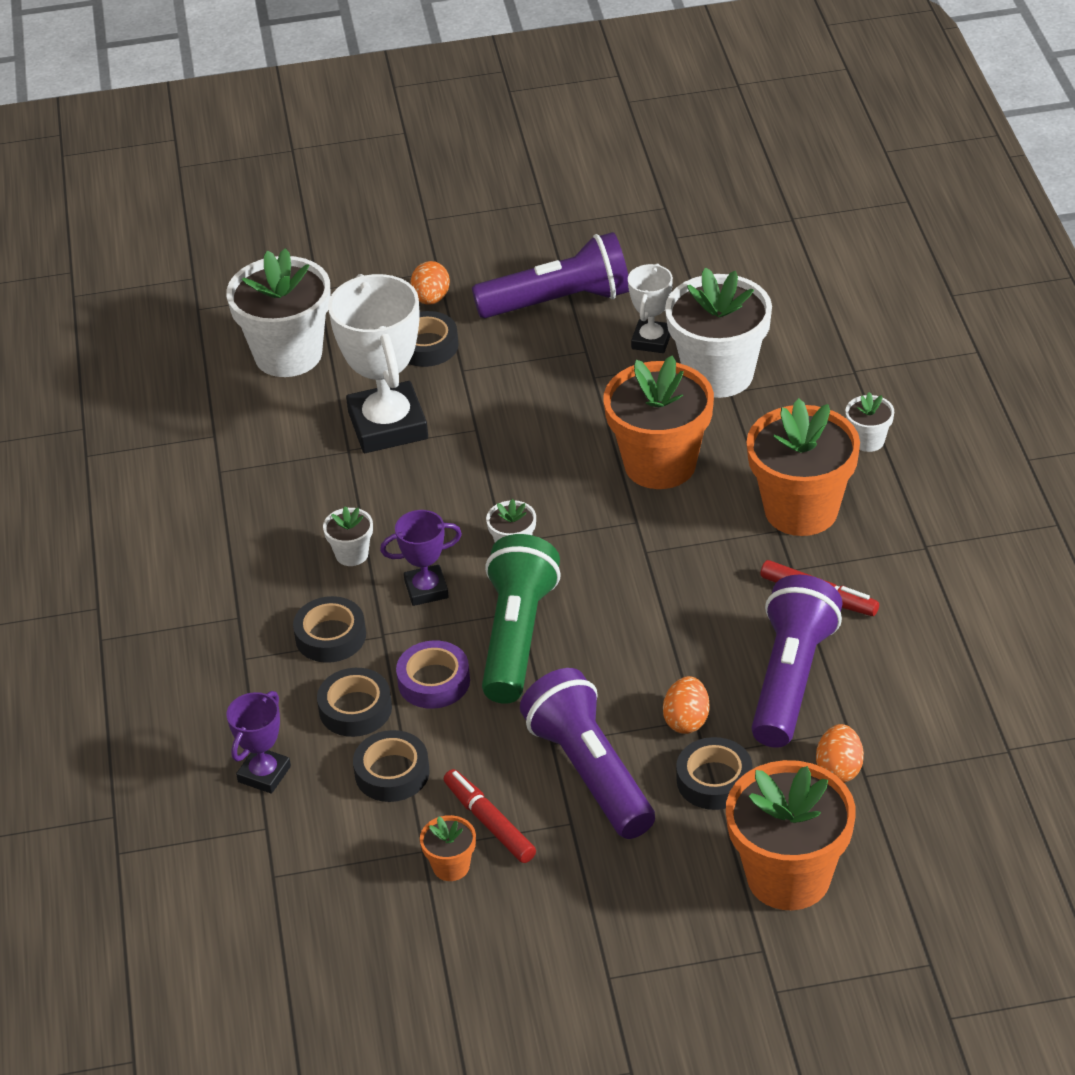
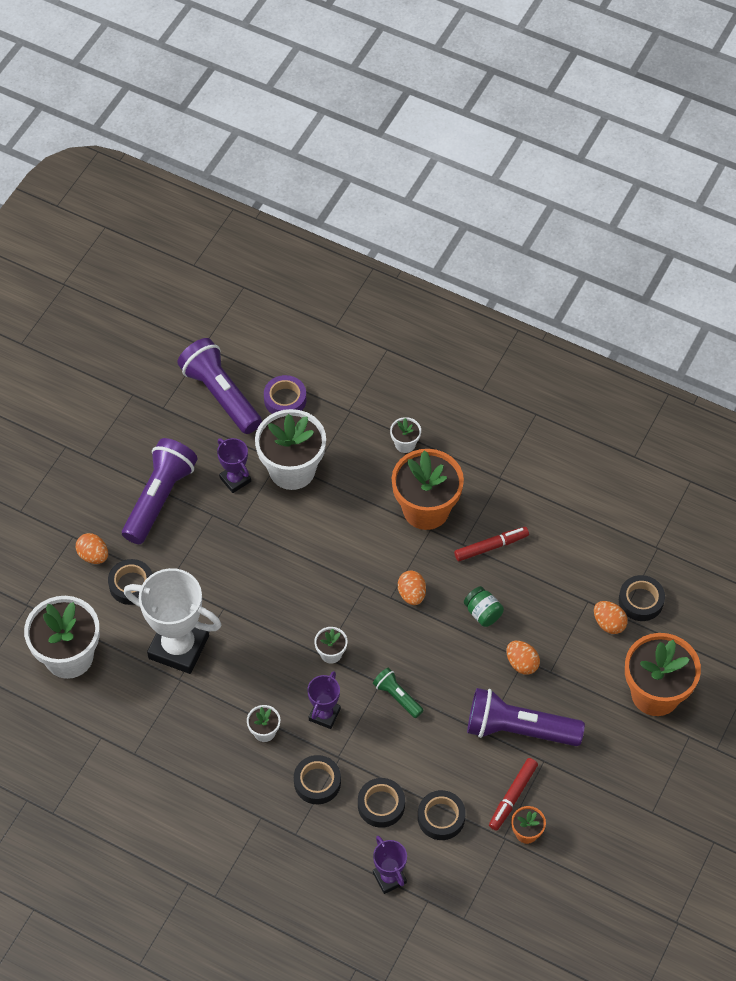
camera: 55 degrees left, 15 degrees up
(434, 681) = (394, 756): purple tape -> purple tape (285, 399)
(489, 823) = (513, 796): red marker -> red marker turned 60 degrees counterclockwise
(517, 636) = (397, 696): green flashlight -> green flashlight, size x0.50
(651, 340) = (235, 479): white trophy -> purple trophy
(660, 464) = (333, 545): orange flower pot -> none
(670, 567) = (411, 594): none -> orange egg
(714, 780) = (570, 680): black tape -> black tape (641, 601)
(717, 643) = (483, 613): none -> green jar
(791, 678) = (534, 599): purple flashlight -> purple flashlight (221, 395)

